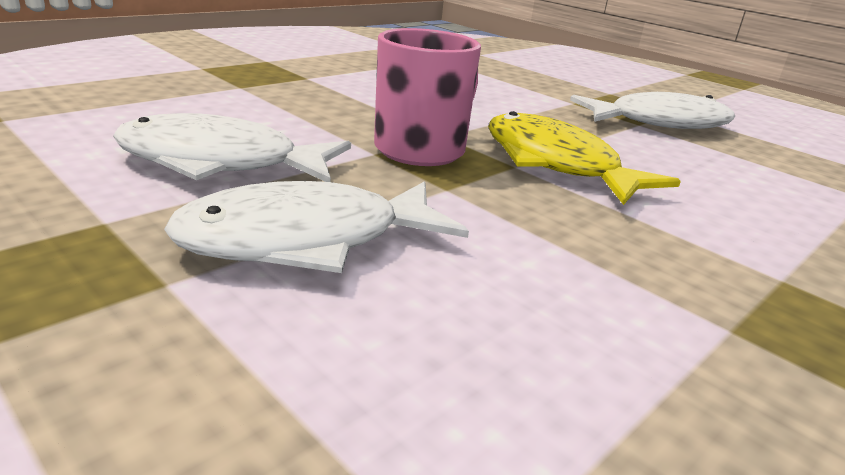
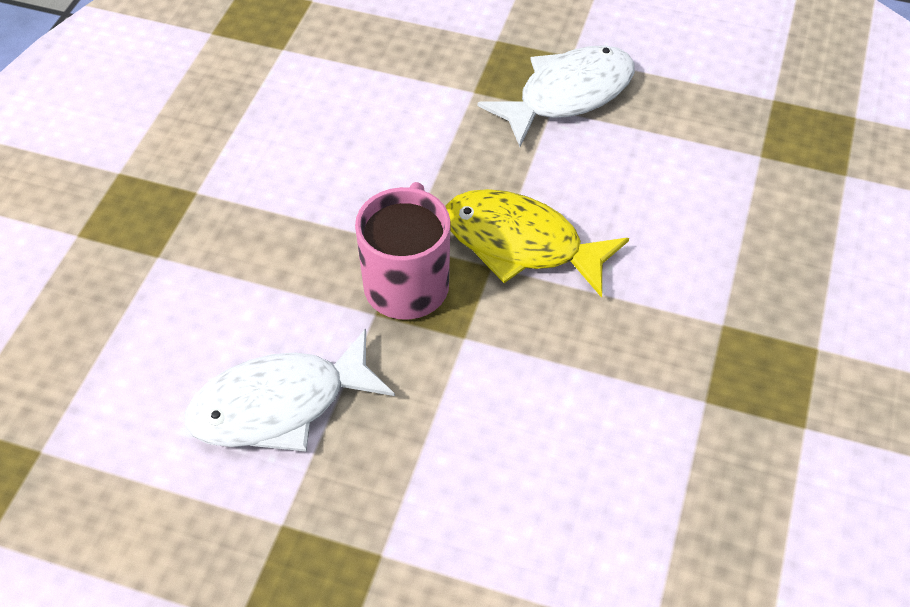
camera: 25 degrees left, 25 degrees up
(306, 240) = (423, 463): white fish -> none

